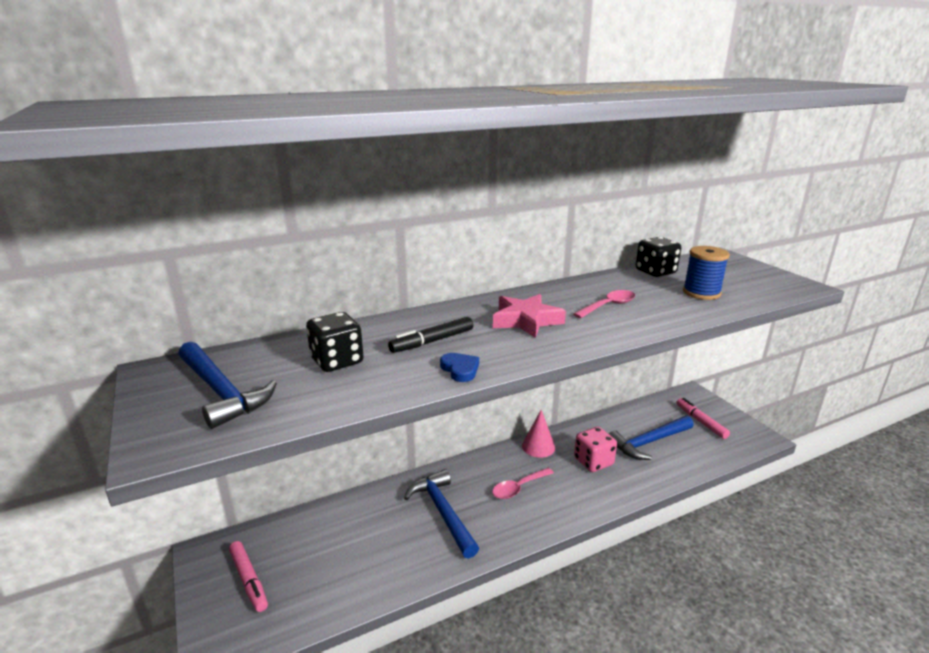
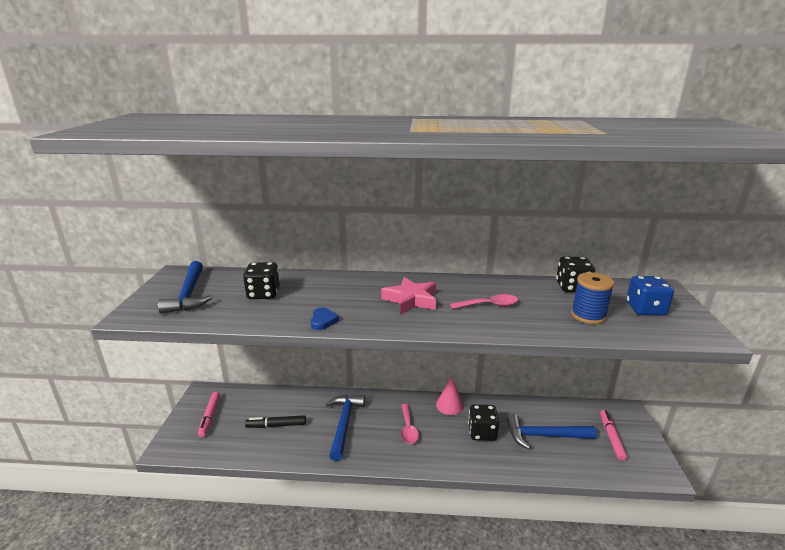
camera: 30 degrees right, 0 degrees up
(432, 341) = (331, 297): black marker -> black marker (276, 425)
(518, 488) = (408, 429): pink spoon -> pink spoon turned 90 degrees counterclockwise
(593, 462) = (482, 432): pink dice -> black dice
(734, 276) = (645, 309): none -> blue dice

